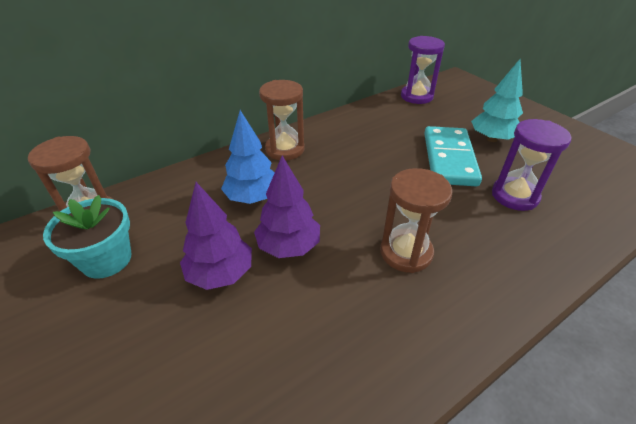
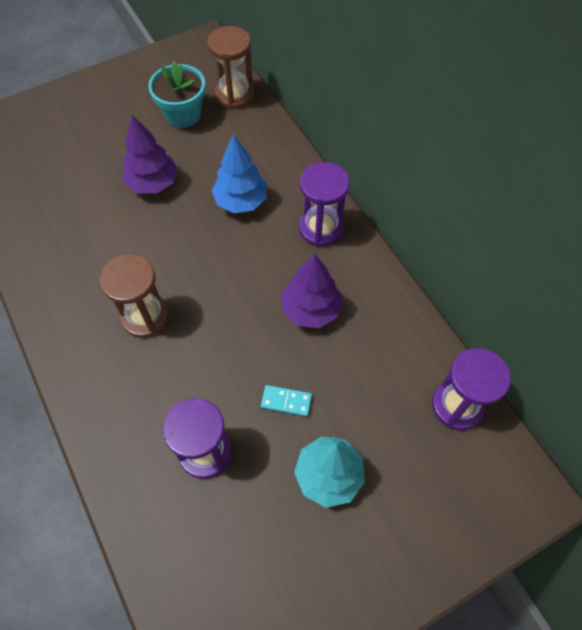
camera: 95 degrees right, 20 degrees up
(285, 149) = (321, 228): brown hourglass -> purple hourglass
(289, 246) = (172, 228): purple tree -> purple tree (310, 309)
(449, 159) = (286, 401): turquoise domino -> turquoise domino, size x0.43

